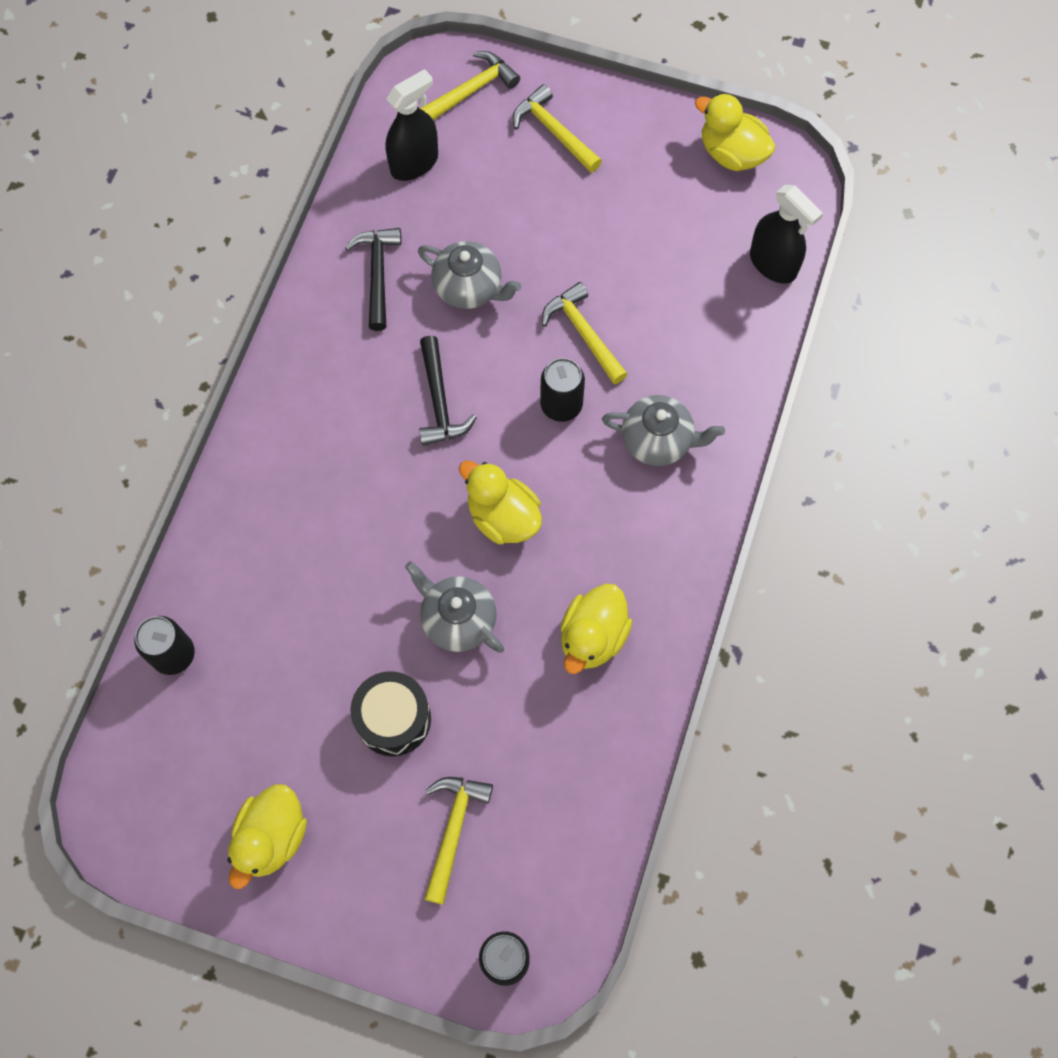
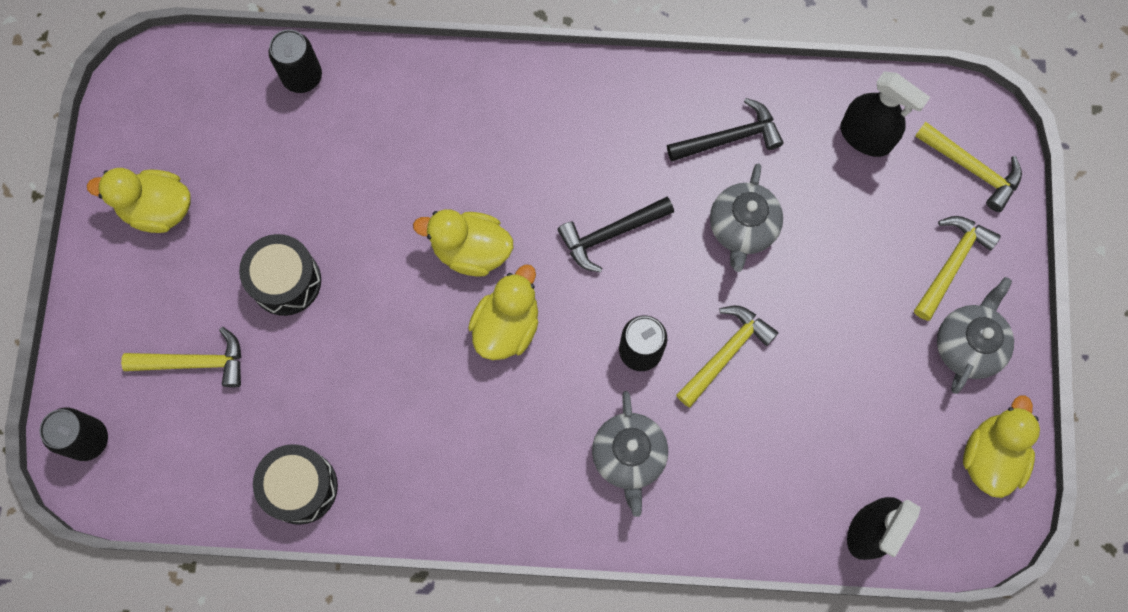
camera: 75 degrees right, 5 degrees up
(457, 619) = (394, 312): grey teapot -> grey teapot (968, 345)
(593, 637) = (406, 442): yellow duck -> yellow duck (471, 250)
(611, 749) = (300, 487): none -> black drum

